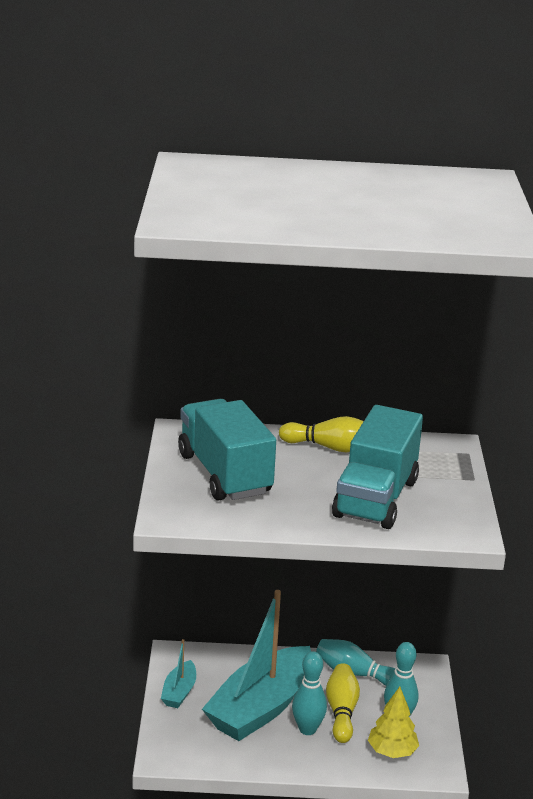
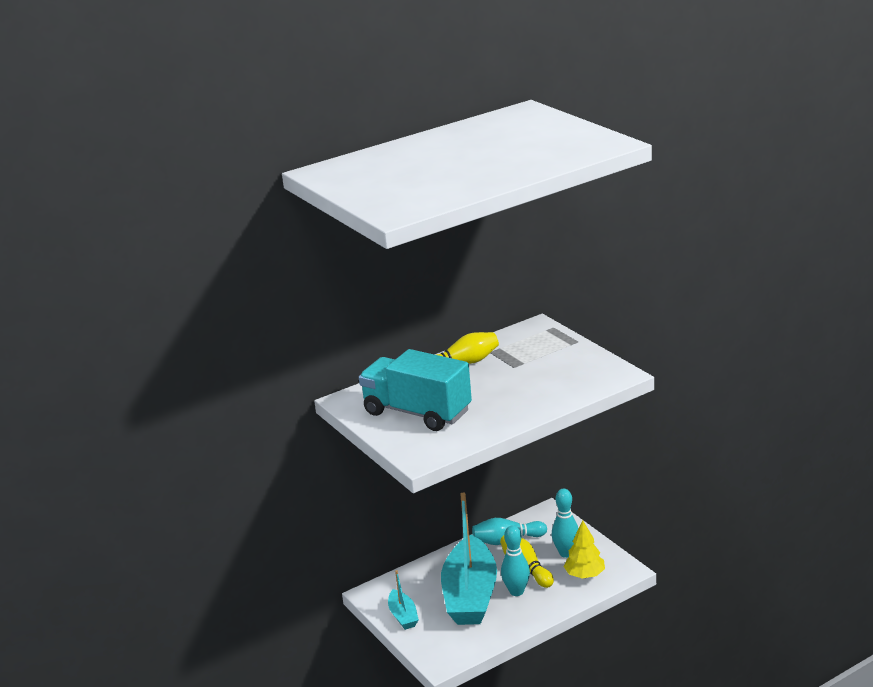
camera: 30 degrees left, 0 degrees up
(375, 498) = (535, 381): turquoise truck -> none

